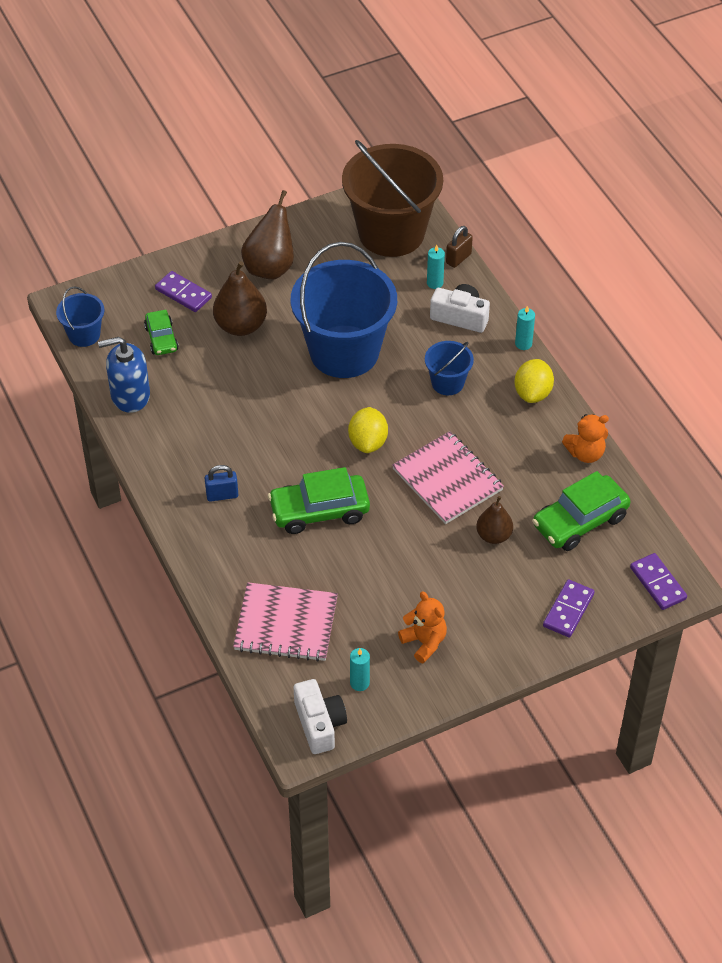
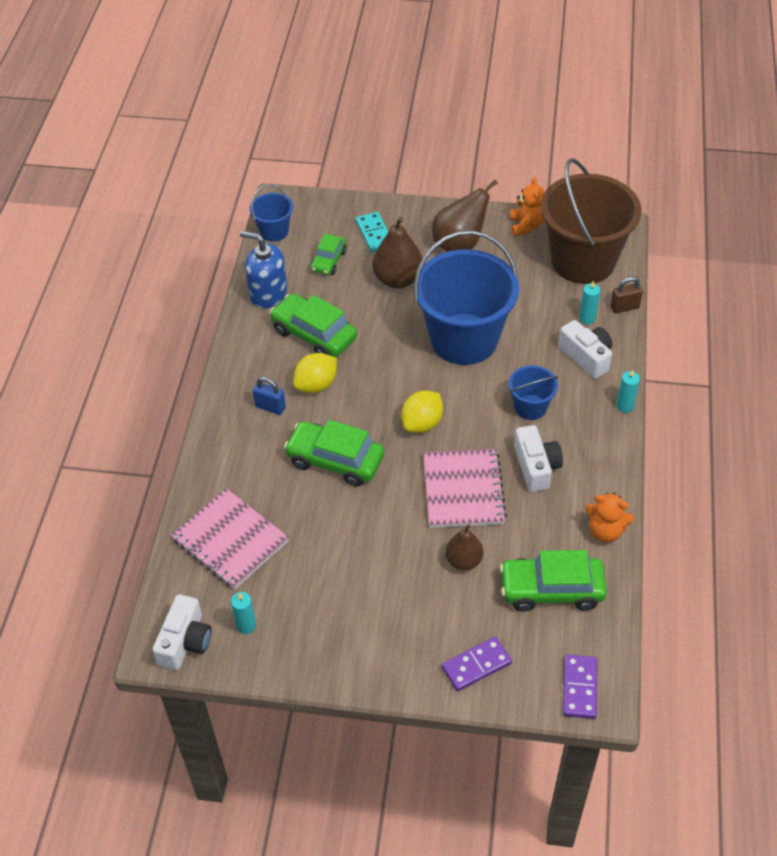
camera: 35 degrees right, 0 degrees up
(183, 293) = (374, 234): purple domino -> turquoise domino
(206, 412) = (314, 335): none -> green car
(424, 642) = (328, 621): orange teddy bear -> orange teddy bear (526, 226)
(491, 430) = (536, 467): none -> white camera
(532, 393) = (599, 453): yellow lemon -> yellow lemon (316, 385)

